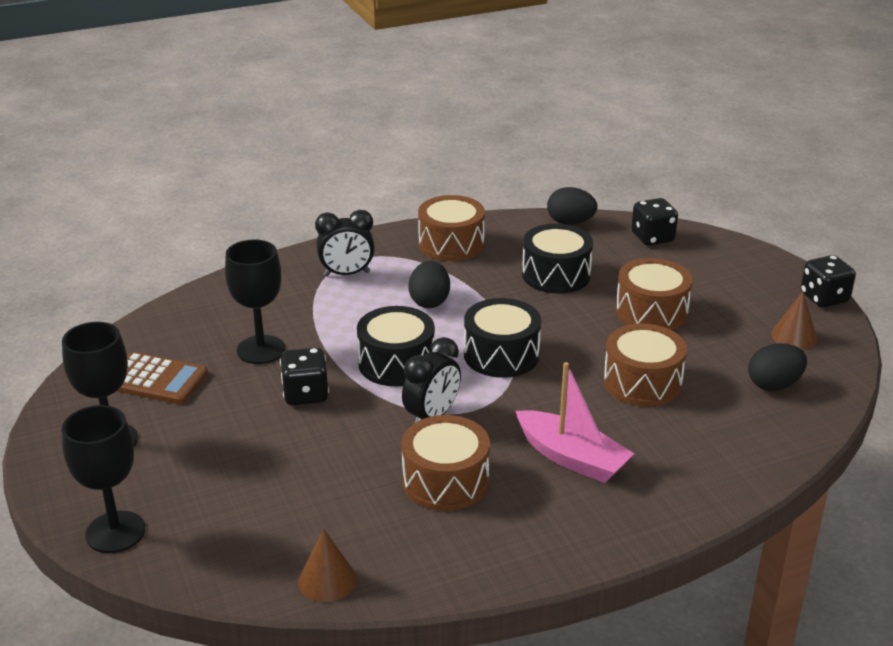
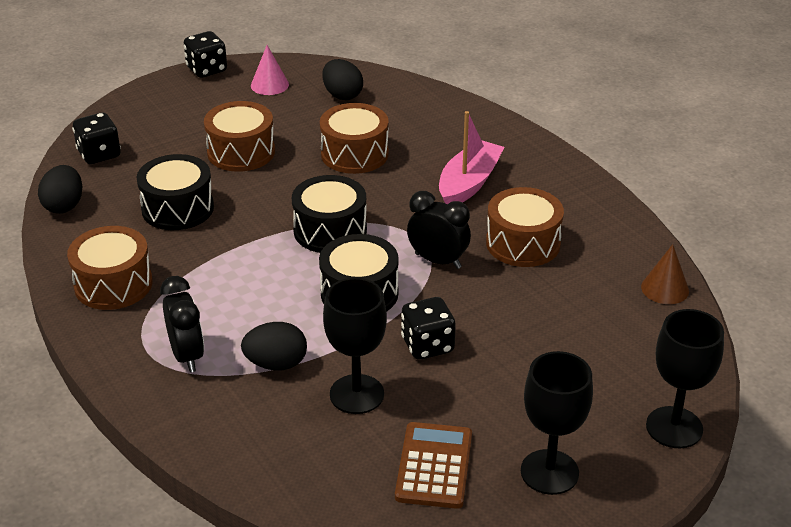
camera: 100 degrees left, 5 degrees up
(429, 301) = (240, 285): black egg -> black egg (276, 364)
(794, 336) = (269, 85): brown cone -> pink cone

